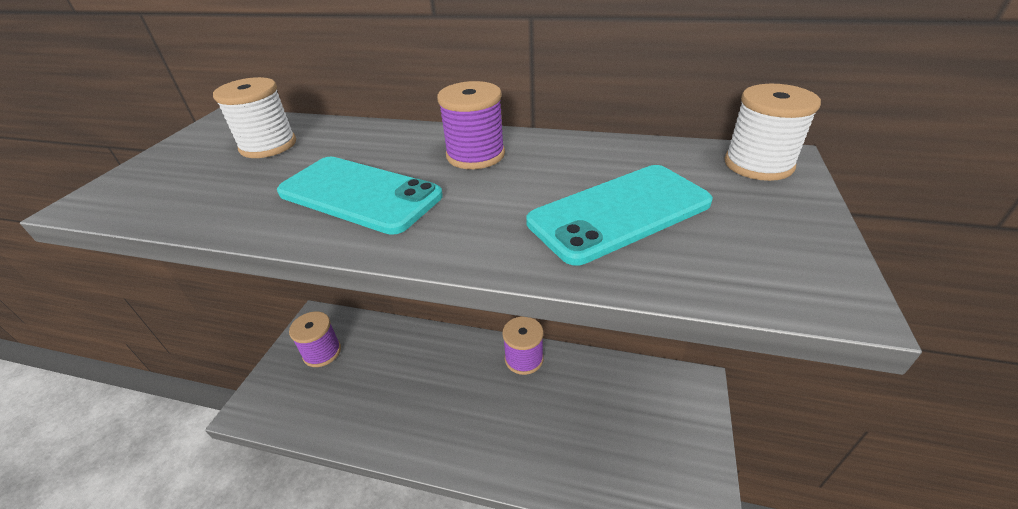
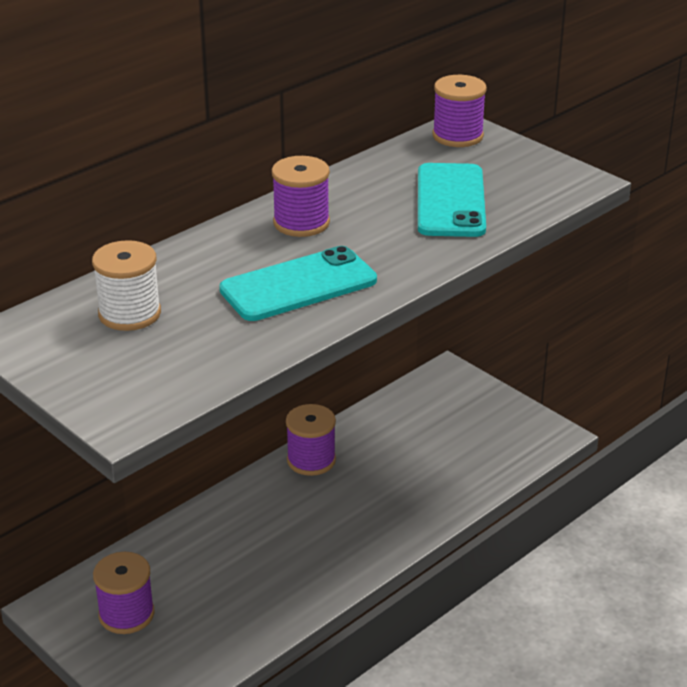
camera: 60 degrees left, 5 degrees down
(758, 164) = (457, 136): white spool -> purple spool

